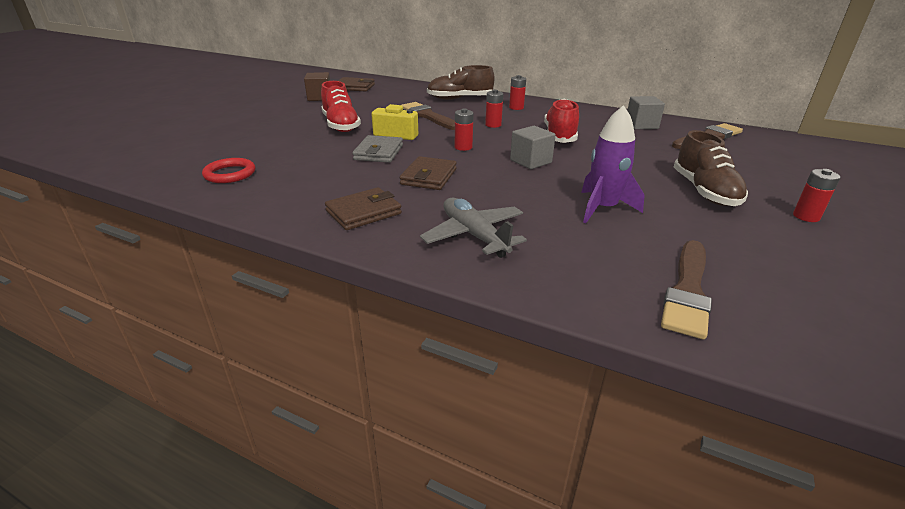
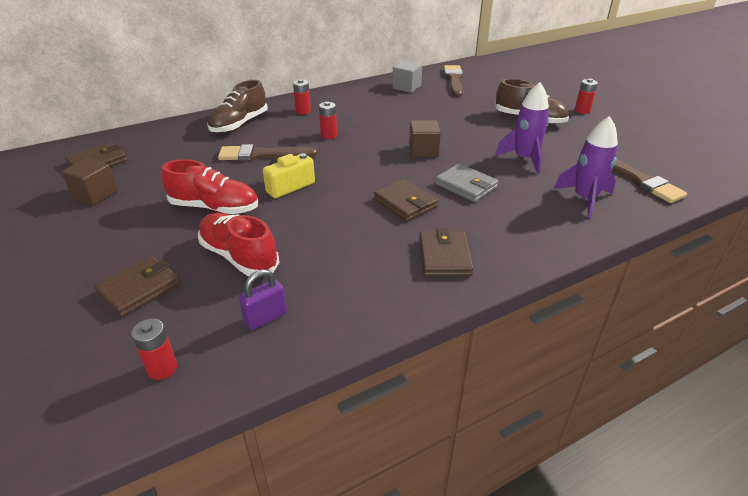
camera: 55 degrees left, 5 degrees up
(230, 174) = (265, 317): red ring -> purple padlock
(235, 136) = (139, 289): none -> brown wallet
(378, 152) = (320, 209): grey wallet -> grey wallet (466, 186)
(463, 147) = (361, 166): red battery -> red battery (162, 368)
(474, 235) = (525, 220): grey plane -> none
(530, 161) = (423, 151): grey cube -> brown cube
(559, 136) = (389, 121): red shoe -> red shoe (239, 256)
(571, 261) = (584, 199): none -> purple rocket

